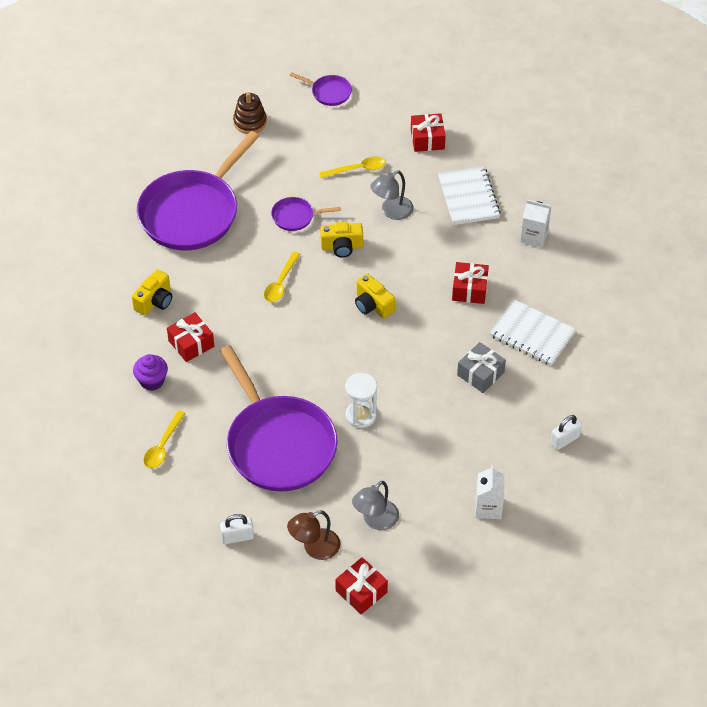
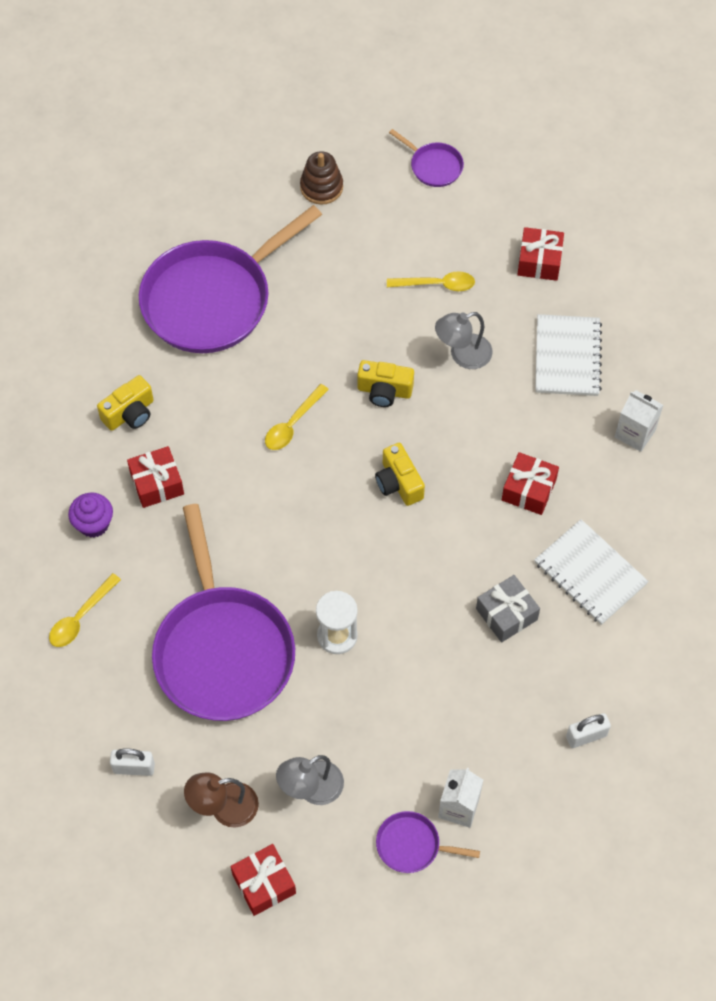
camera: 15 degrees right, 10 degrees up
(295, 217) = (339, 334): purple pan -> purple pan (412, 845)

